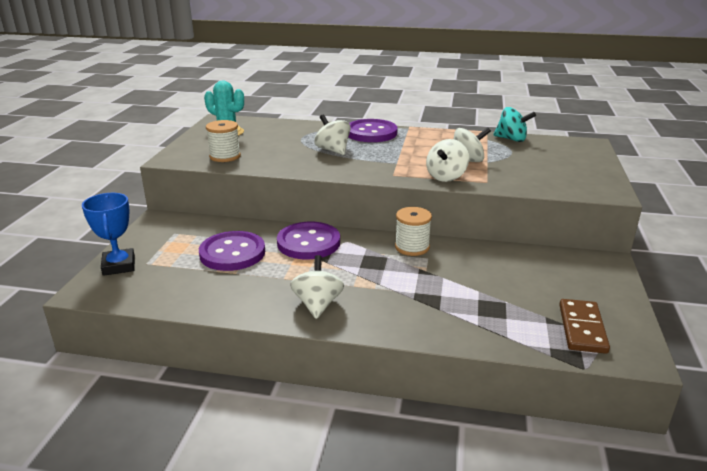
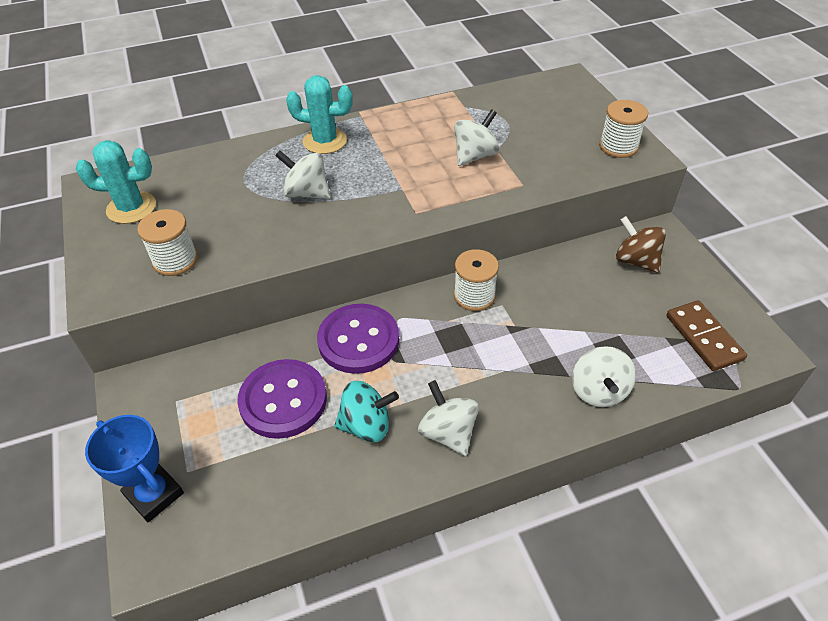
camera: 30 degrees left, 20 degrees up
(371, 133) = (325, 141): purple button -> turquoise cactus
(446, 177) = (475, 193): white spinning top -> white spinning top (598, 391)
(511, 139) = (490, 98): turquoise spinning top -> turquoise spinning top (366, 425)
(565, 268) = (636, 261): none -> brown spinning top
(590, 182) = (618, 146): none -> white spool

